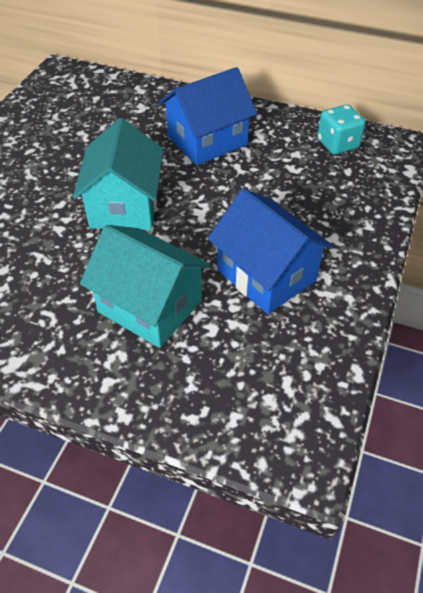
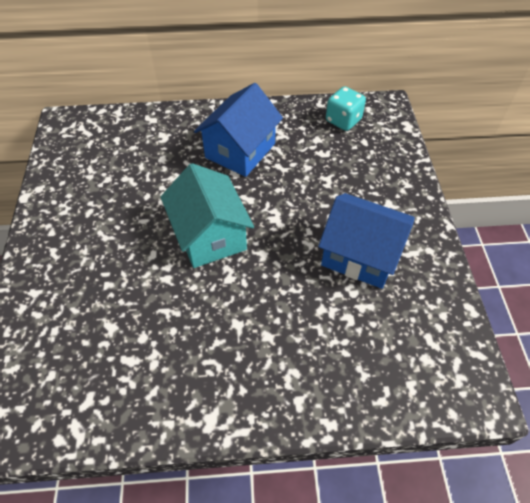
camera: 25 degrees left, 5 degrees up
(150, 306) = (289, 319): turquoise house -> none

